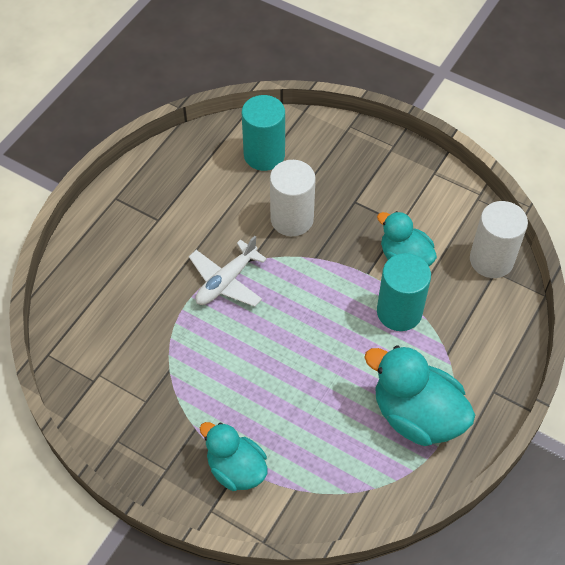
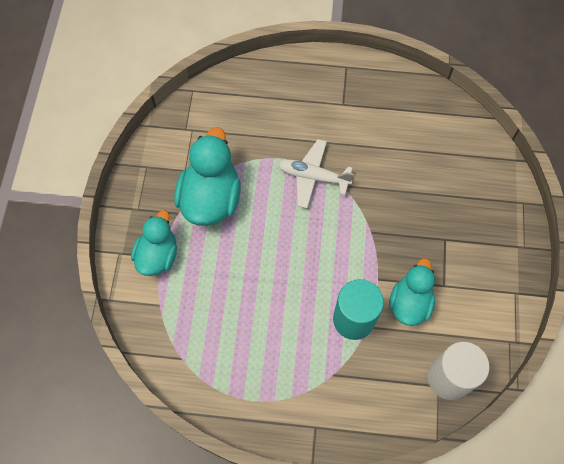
camera: 65 degrees right, 10 degrees up
(264, 155) = (450, 150): turquoise cylinder -> none
(292, 219) = (398, 198): white cylinder -> none
(416, 415) = (263, 371): turquoise duck -> turquoise duck (211, 199)

